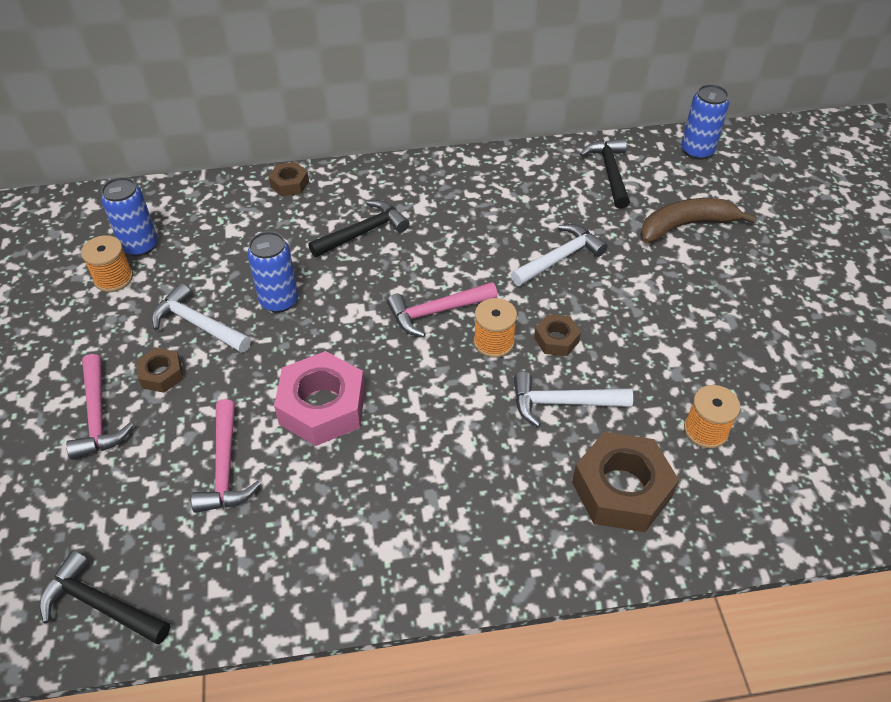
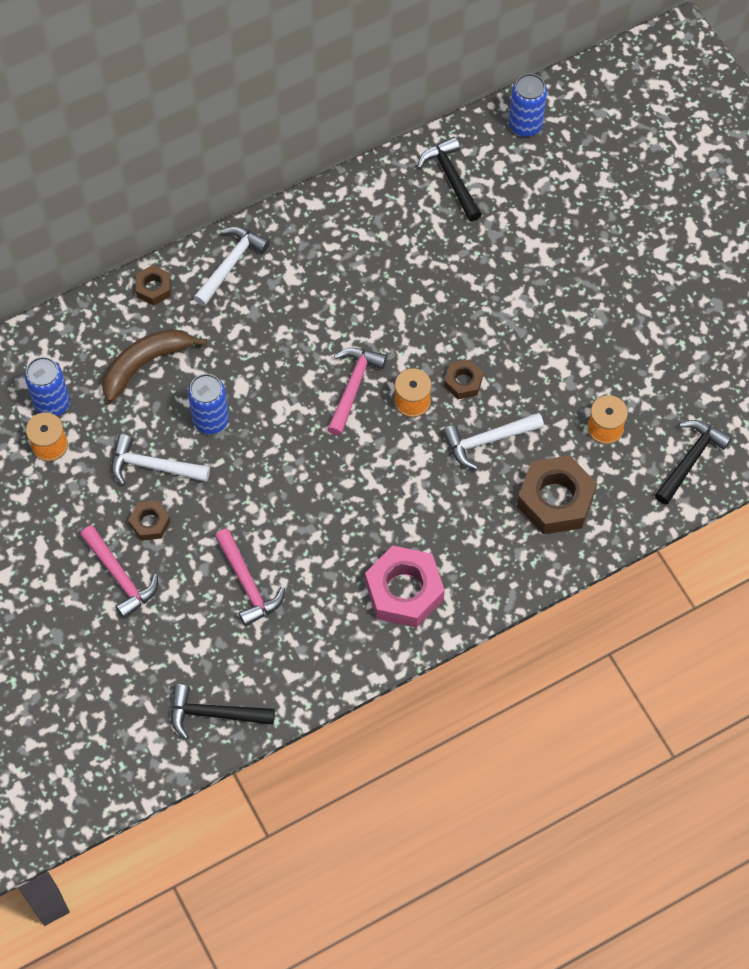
camera: 20 degrees left, 15 degrees up
(322, 407) = (298, 507): pink nut -> pink nut (404, 591)
(362, 232) = (250, 323): black hammer -> black hammer (690, 460)
(437, 312) = (353, 387): pink hammer -> pink hammer turned 150 degrees clockwise
(559, 258) = (437, 296): white hammer -> white hammer (230, 264)
(685, 226) = (538, 223): brown banana -> brown banana (145, 364)

